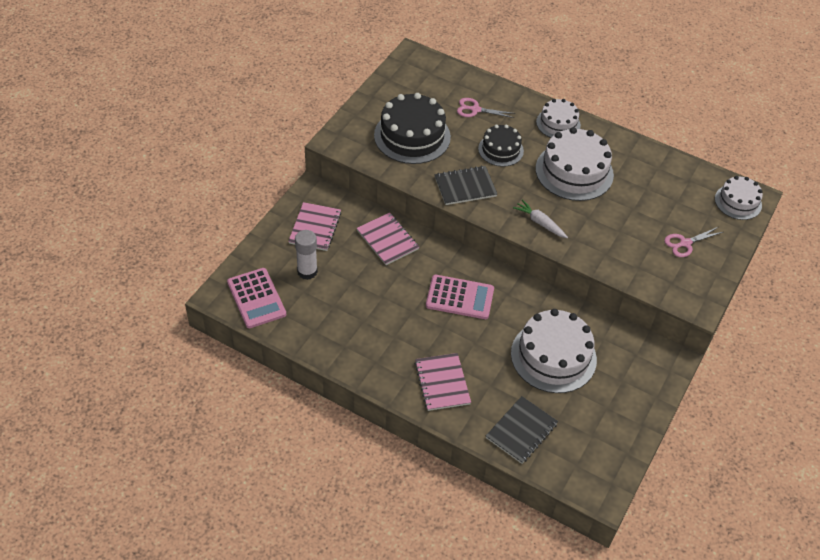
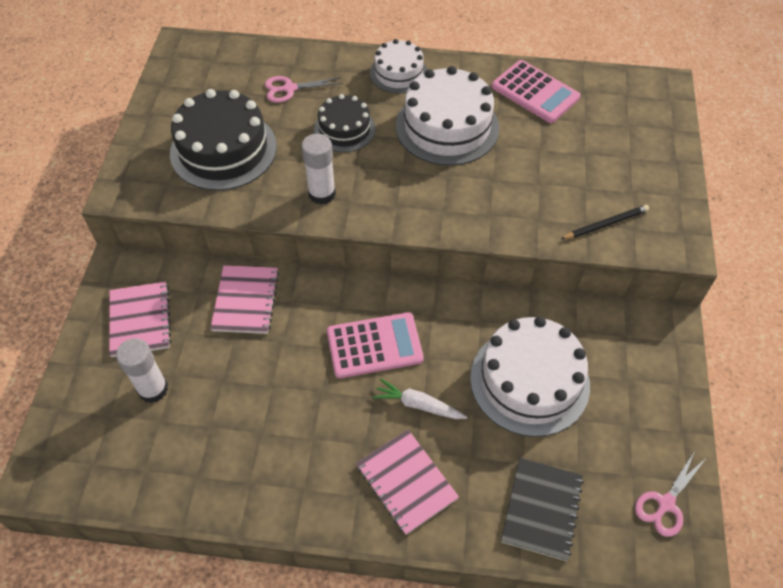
camera: 20 degrees left, 5 degrees up
(256, 298) = (94, 460): pink calculator -> pink calculator (535, 92)
(387, 240) = (245, 300): pink notebook -> pink notebook turned 60 degrees clockwise
(465, 187) = (322, 194): black notebook -> white glue stick
(540, 223) = (438, 208): white carrot -> white carrot (418, 405)
(652, 273) = (606, 224): none -> black pencil
(685, 243) = (622, 171): pink scissors -> pink scissors (665, 503)
(738, 202) = (651, 98): white cake -> none

